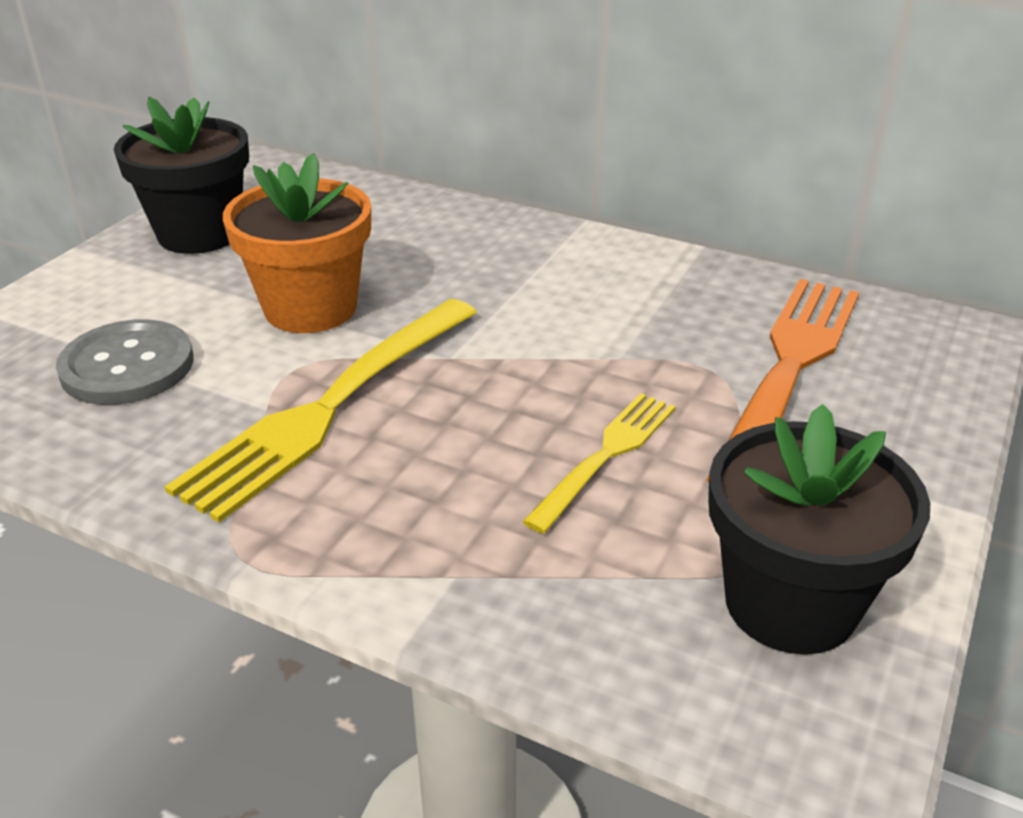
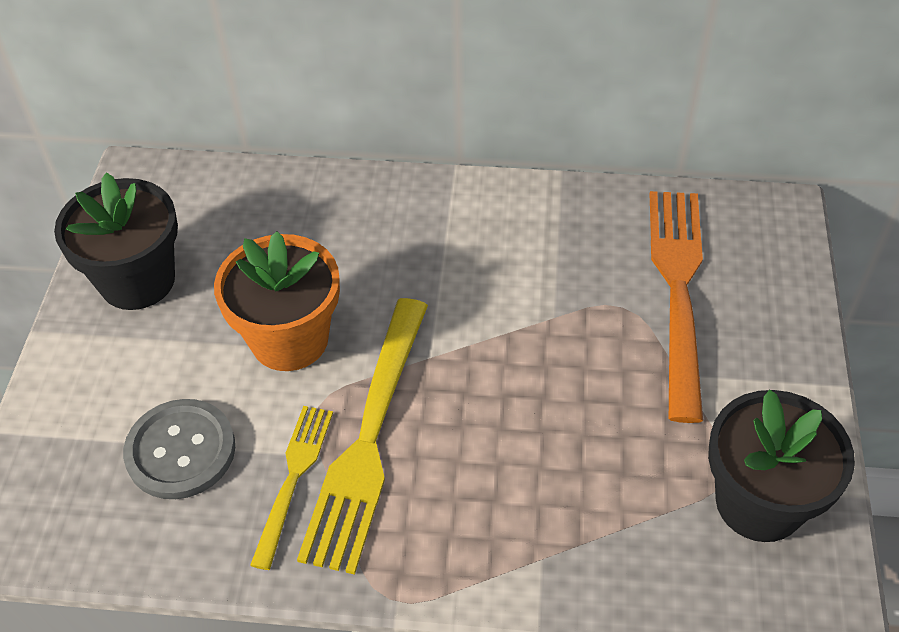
camera: 20 degrees left, 15 degrees up
(606, 455) = (590, 417): yellow fork -> yellow fork (293, 477)

